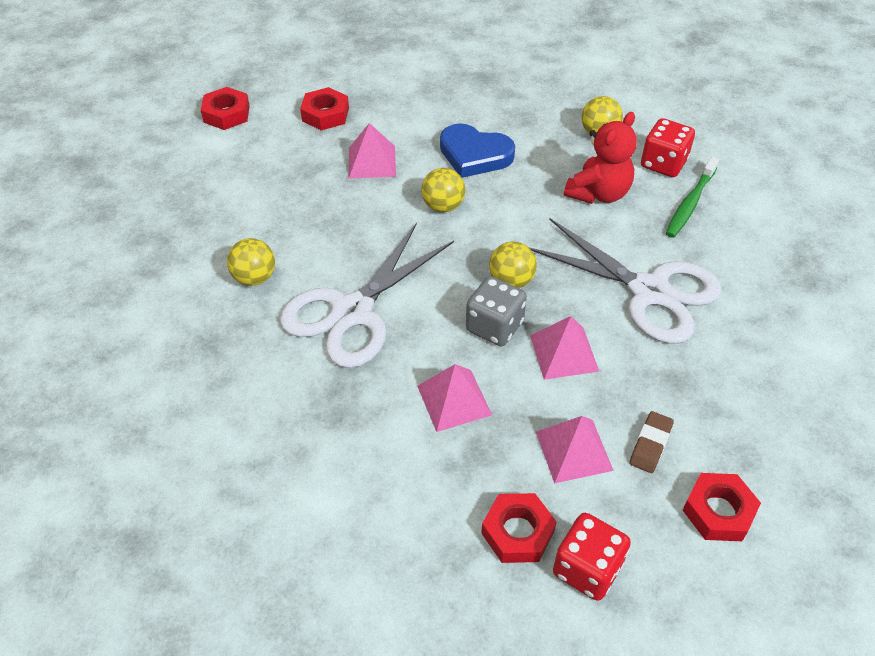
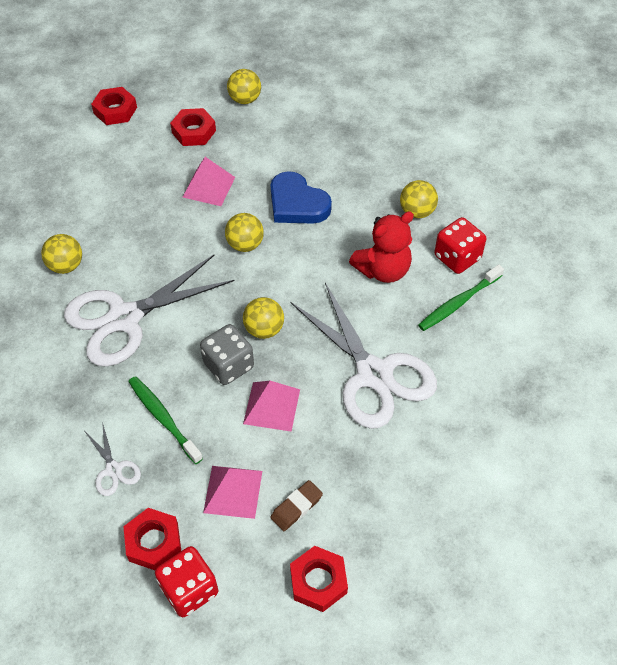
camera: 20 degrees right, 5 degrees up
(363, 73) = (245, 99): none -> yellow ball
(428, 471) = (113, 469): none -> white scissors
(454, 400) = (163, 418): pink pyramid -> green toothbrush

